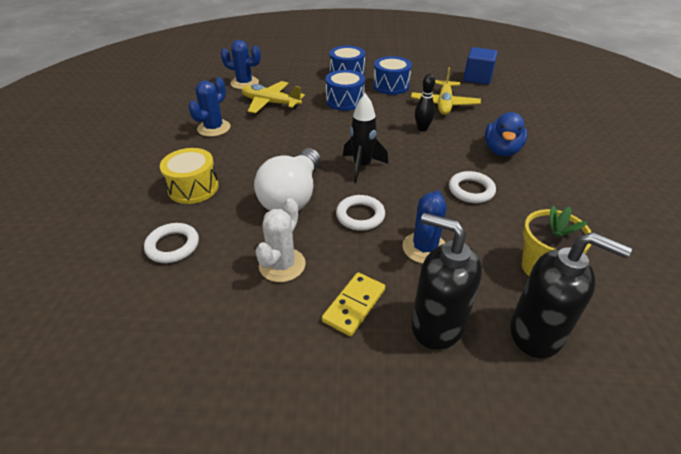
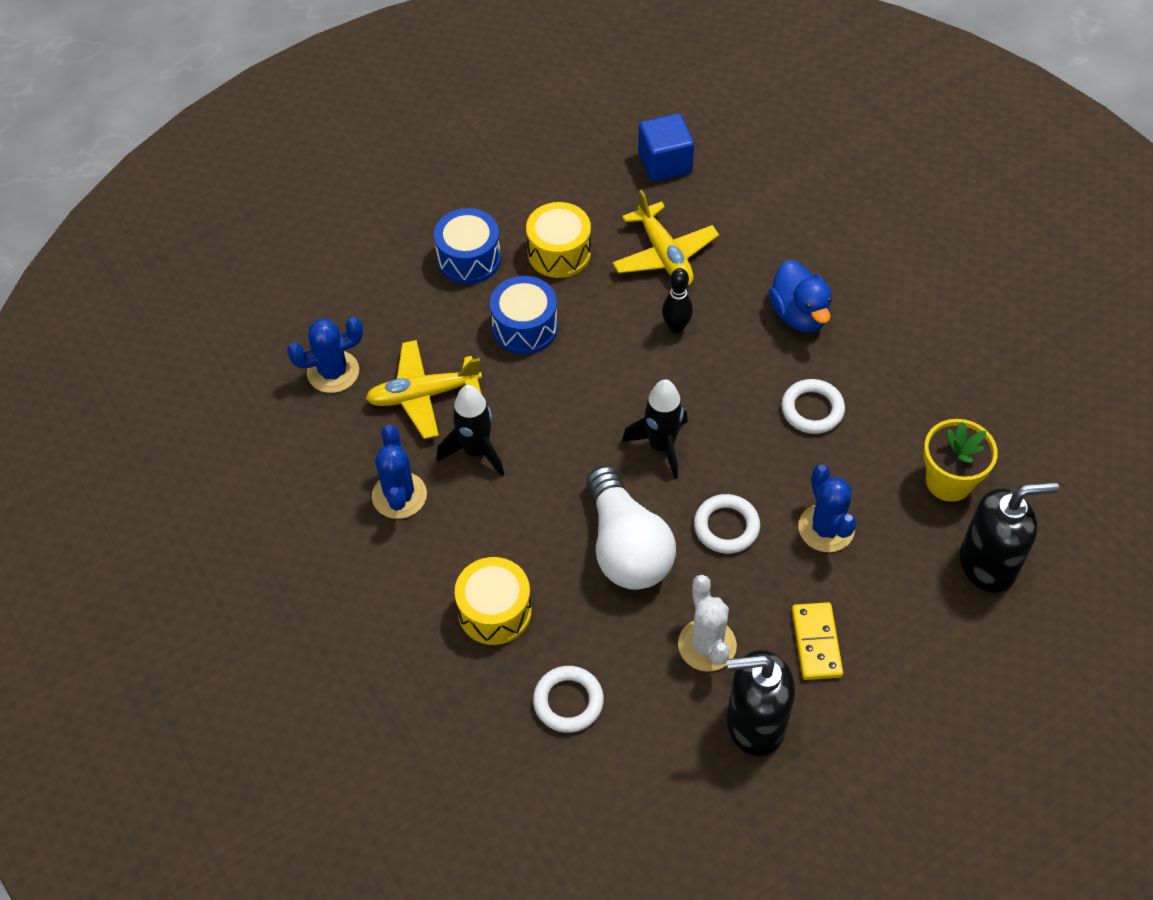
camera: 35 degrees left, 15 degrees up
(267, 129) = (476, 451): none -> black rocket
(391, 86) = (559, 253): blue drum -> yellow drum
(437, 325) = (903, 613): black soap dispenser -> black soap dispenser (754, 724)

